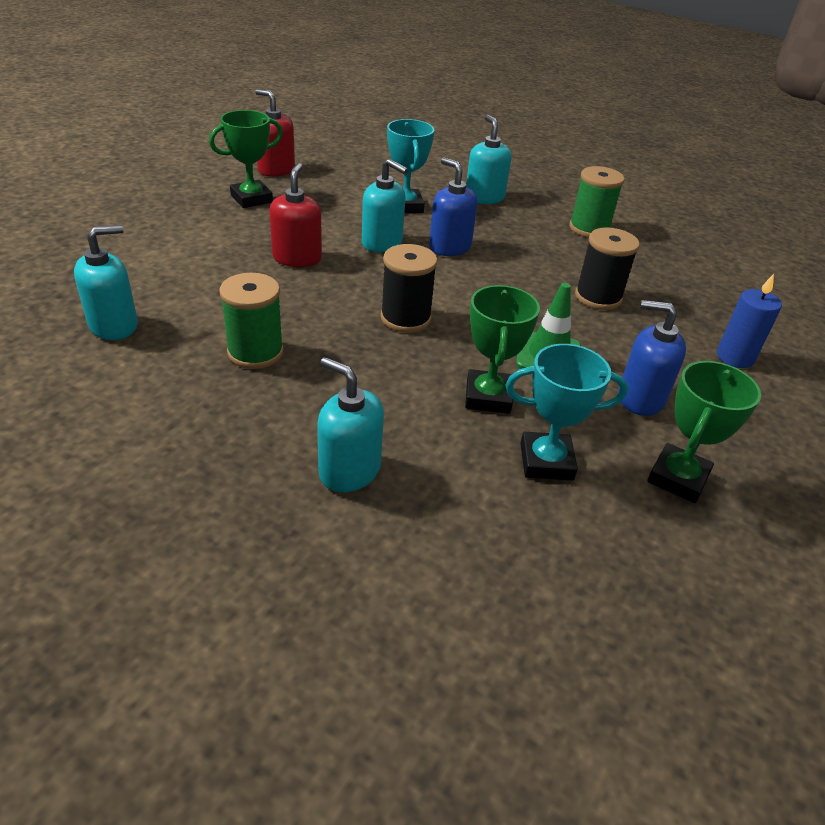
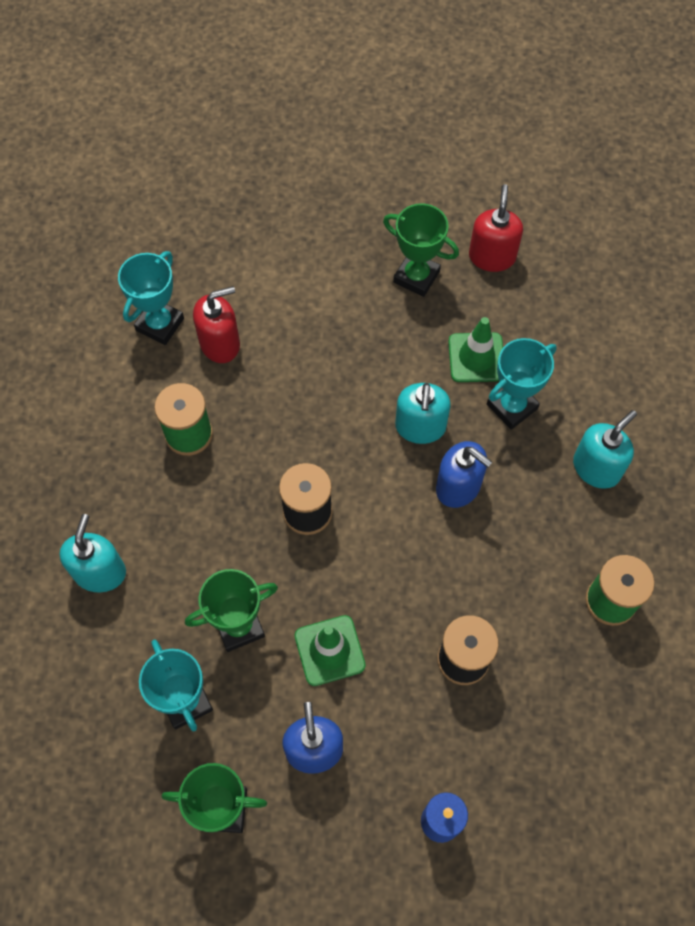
camera: 65 degrees right, 25 degrees up
(114, 325) = (160, 324): turquoise soap dispenser -> turquoise trophy
(297, 258) = (341, 377): red soap dispenser -> red soap dispenser (220, 343)
(350, 203) = (476, 357): none -> green traffic cone
(449, 247) = (458, 487): blue soap dispenser -> blue soap dispenser turned 105 degrees clockwise

